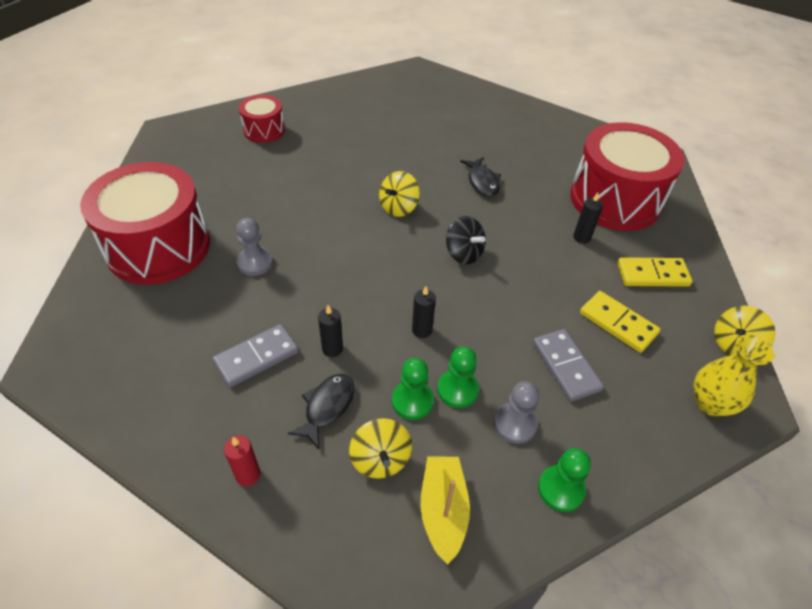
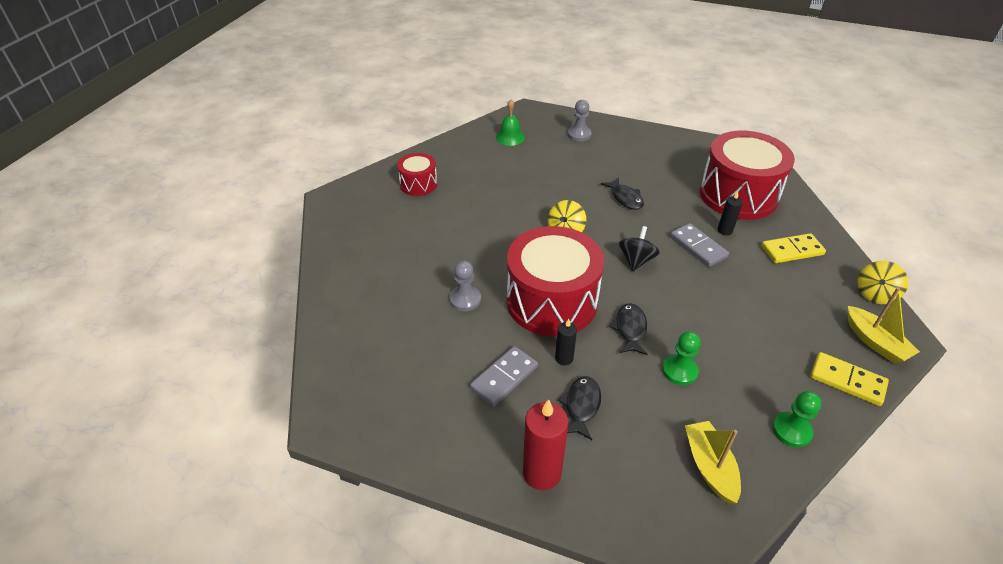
camera: 10 degrees left, 5 degrees down
(158, 247) = (373, 301): red drum -> red drum (551, 301)
(248, 475) = (542, 473): red candle -> red candle, size x1.83
(380, 459) = (643, 438): yellow spinning top -> none
(384, 95) = (510, 137): none -> green bell
(412, 401) = (648, 387): green pawn -> none
(422, 330) = (630, 329): black candle -> black fish
(463, 253) = (636, 260): black spinning top -> black spinning top turned 105 degrees counterclockwise
(514, 424) = (735, 388): grey pawn -> grey pawn (579, 134)
(566, 366) = (756, 336): grey domino -> grey domino (698, 247)
(618, 323) = (781, 294): yellow domino -> yellow domino (847, 381)
(710, 403) = (875, 342): yellow vase -> yellow boat

